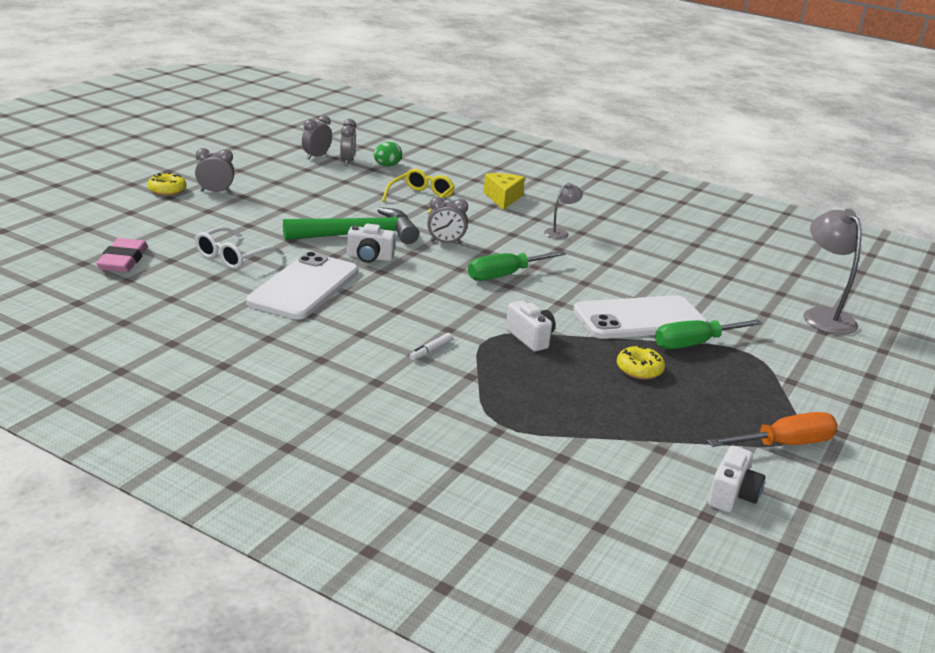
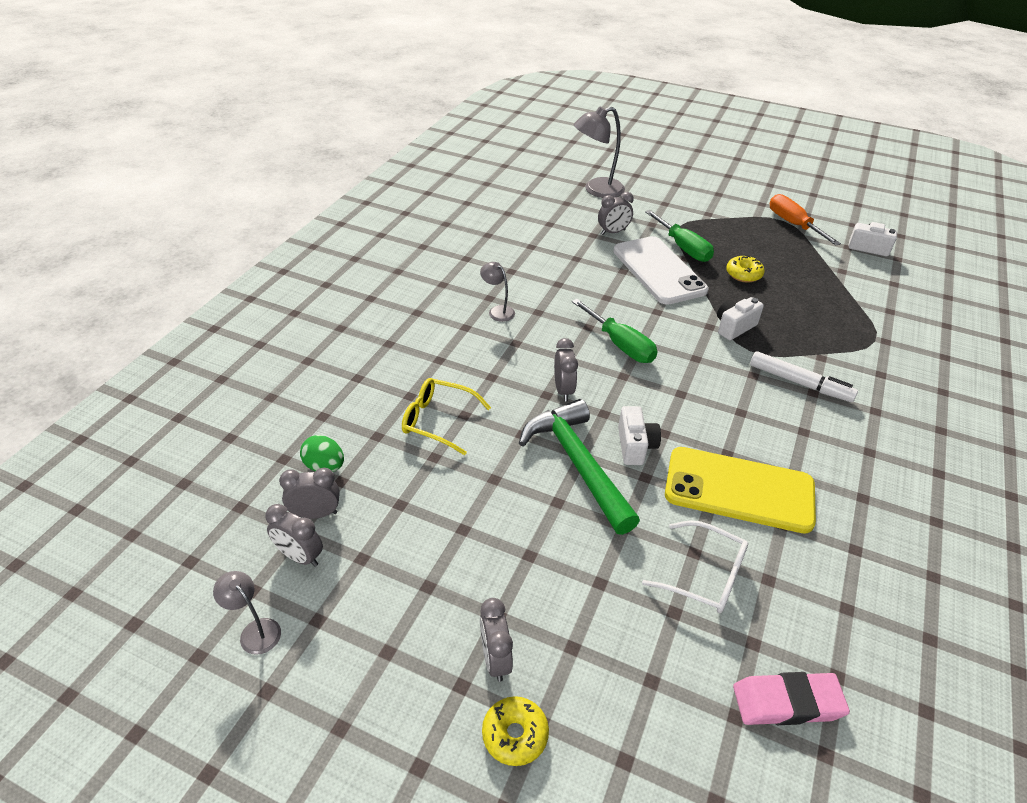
camera: 95 degrees left, 15 degrees up
(272, 146) = (255, 630): none -> grey lamp
(304, 287) = (739, 490): white phone -> yellow phone
(431, 350) = (799, 382): white marker -> white marker, size x1.94
(503, 198) = (414, 352): yellow cheese -> none
(719, 308) = (613, 232): none -> grey clock

